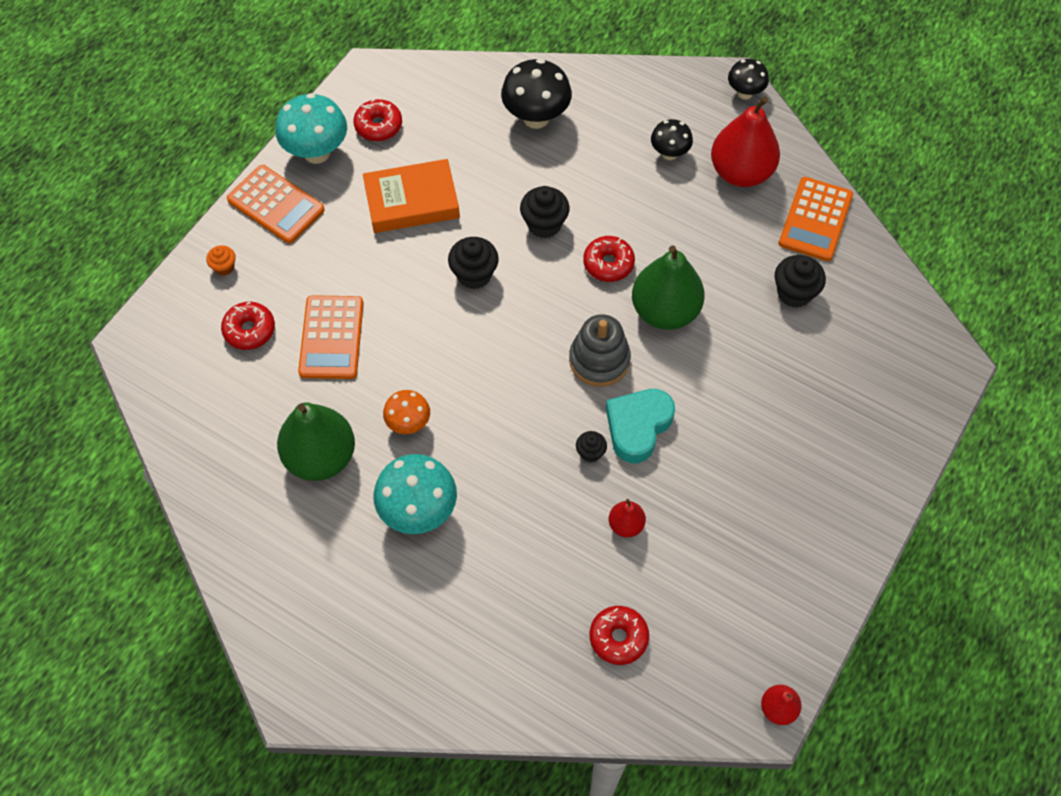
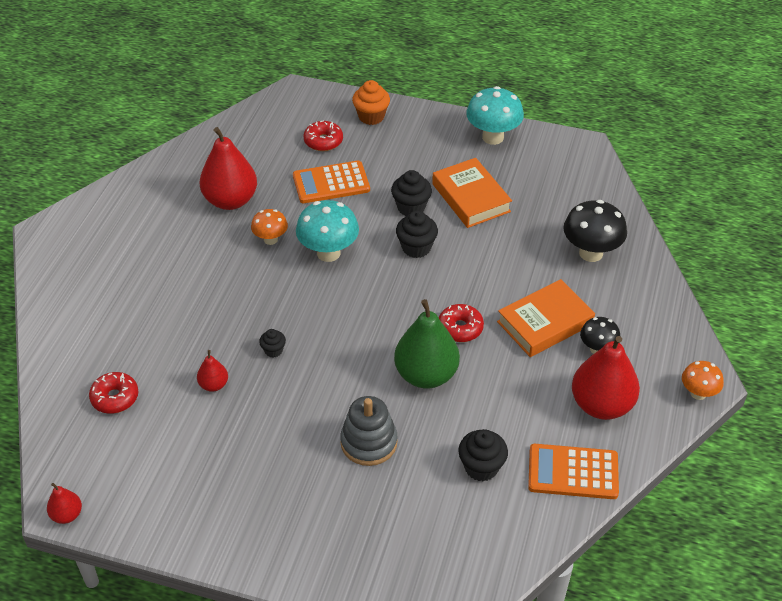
camera: 75 degrees right, 15 degrees down
(224, 267) = (371, 116): orange cupcake -> orange cupcake, size x1.72
(276, 205) = (436, 128): orange calculator -> none
(320, 457) = (230, 200): green pear -> red pear
(378, 126) = (534, 163): red donut -> none
(418, 511) = (199, 261): turquoise mushroom -> turquoise mushroom (328, 253)
(544, 224) = (483, 280): black cupcake -> black cupcake (411, 207)
(599, 360) = (362, 340): grey stacking toy -> grey stacking toy (369, 442)
(622, 187) = (545, 323): none -> orange book
(638, 427) = (306, 376): turquoise heart -> none
(745, 93) = (698, 393): black mushroom -> orange mushroom

